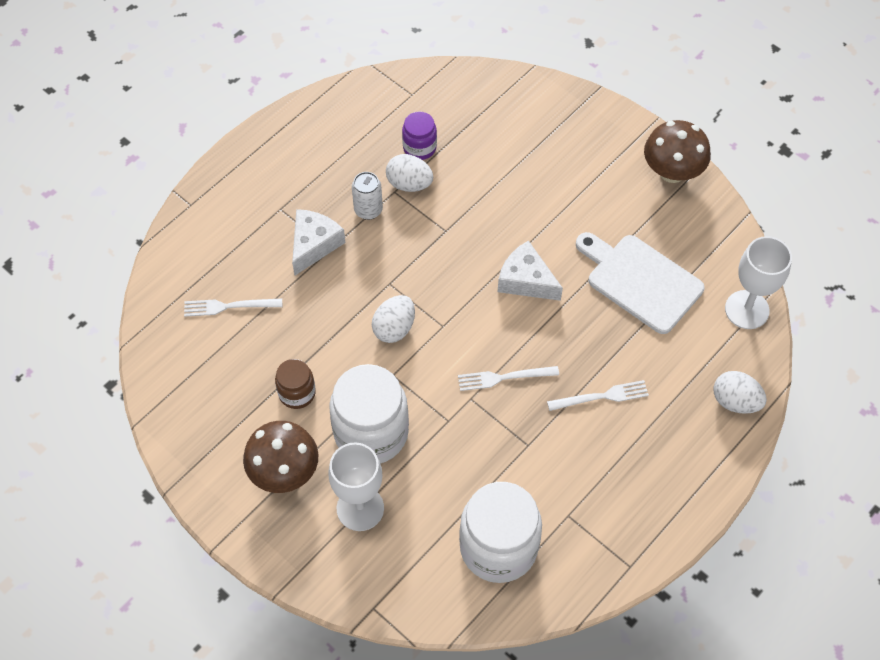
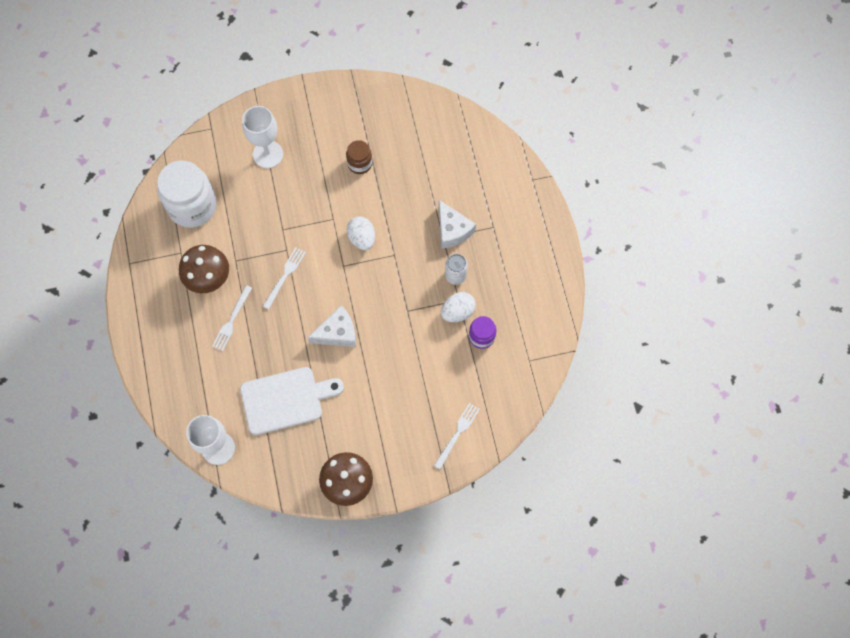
camera: 125 degrees right, 10 degrees up
(229, 306) = (443, 161): white fork -> white fork (457, 434)
(284, 471) = (318, 131): brown mushroom -> brown mushroom (208, 278)
(371, 433) = (306, 186): white jar -> none
(735, 401) = (169, 392): white egg -> none

